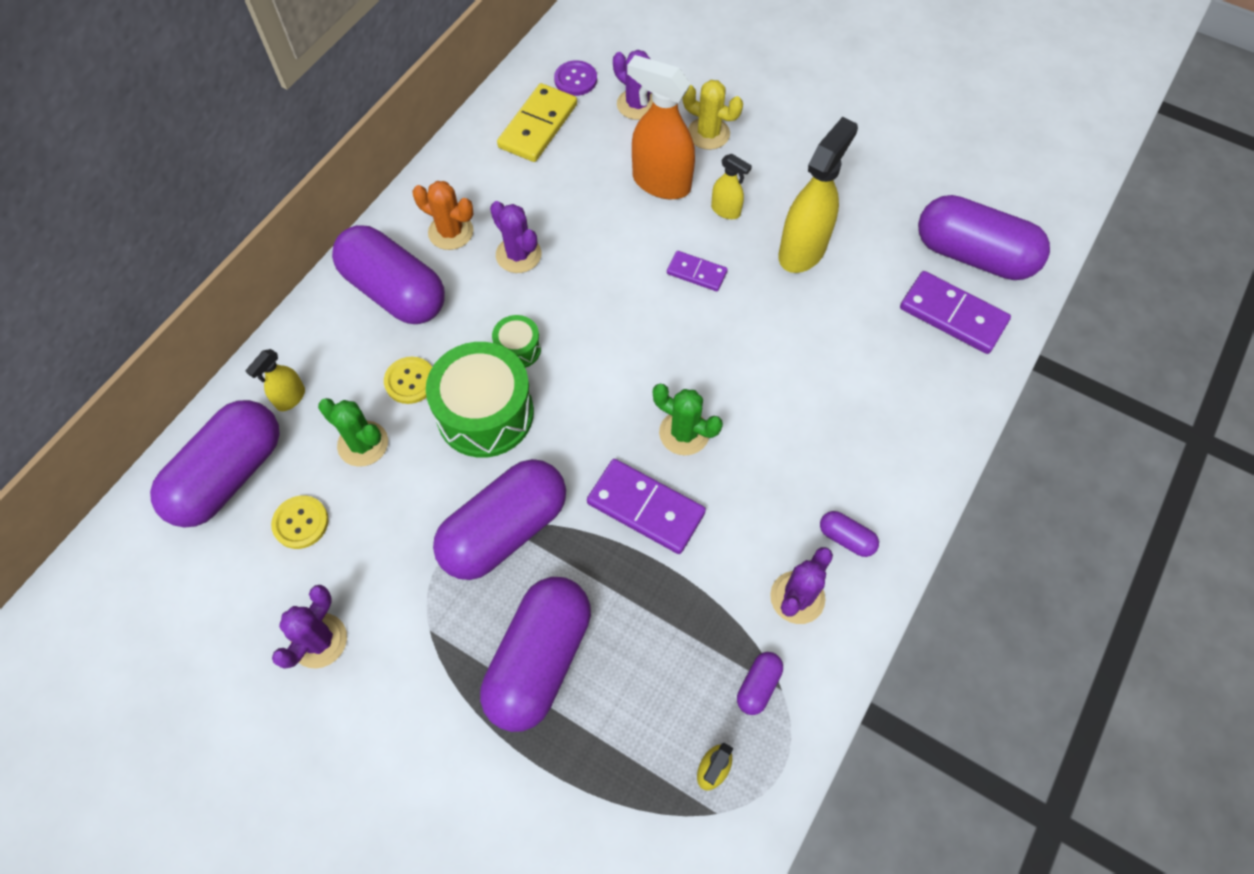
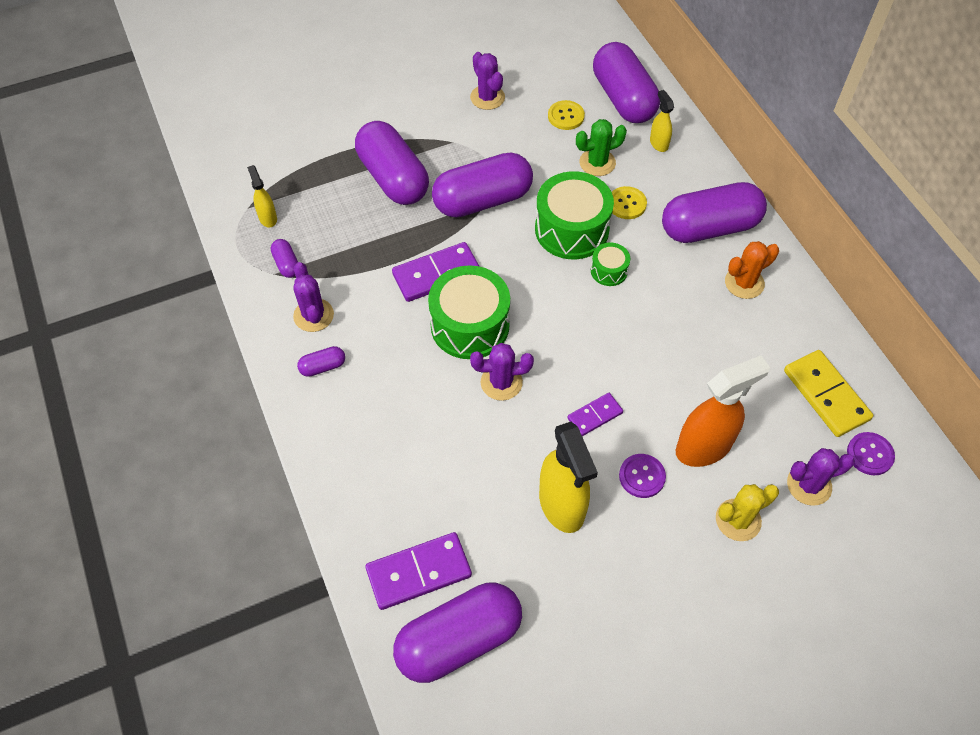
camera: 125 degrees right, 5 degrees down
(504, 530) = (482, 200): purple capsule -> purple capsule turned 75 degrees clockwise
(518, 255) = (693, 312): purple cactus -> purple cactus (501, 382)
(684, 433) = (470, 325): green cactus -> green drum
(726, 210) = (642, 476): yellow spray bottle -> purple button

